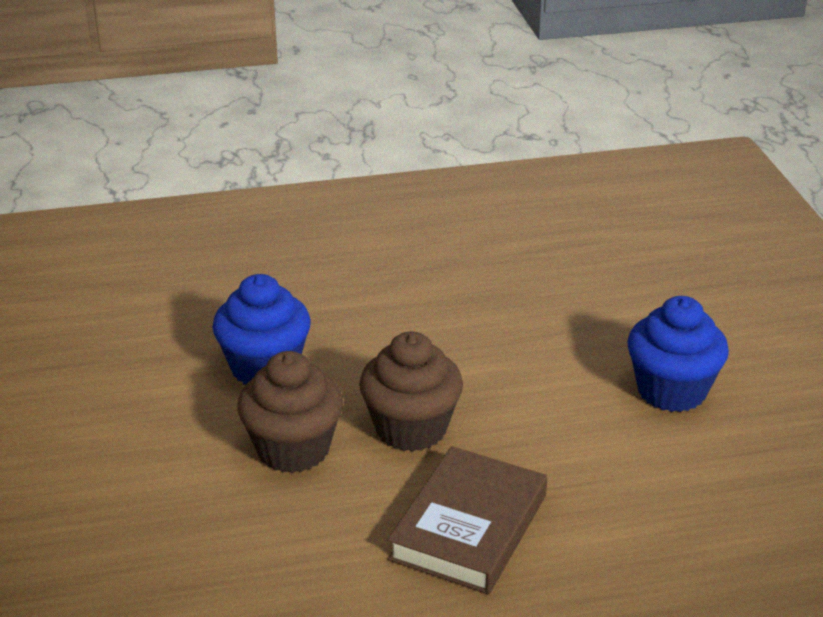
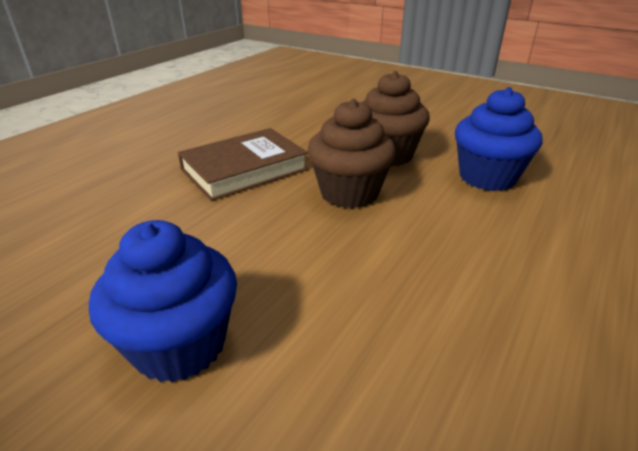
camera: 135 degrees right, 0 degrees up
(469, 527) = (244, 169): brown book -> brown book turned 75 degrees clockwise

